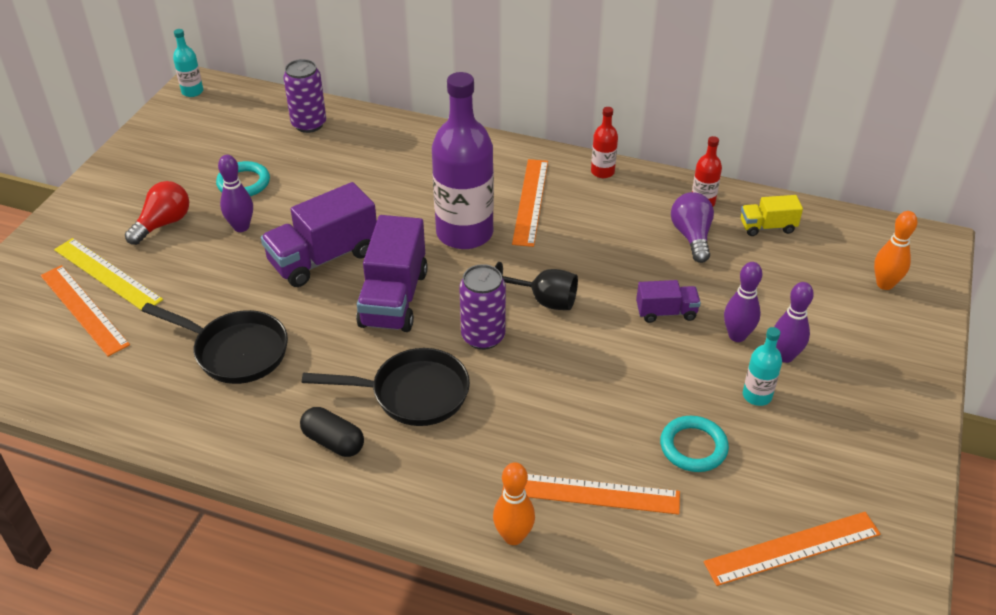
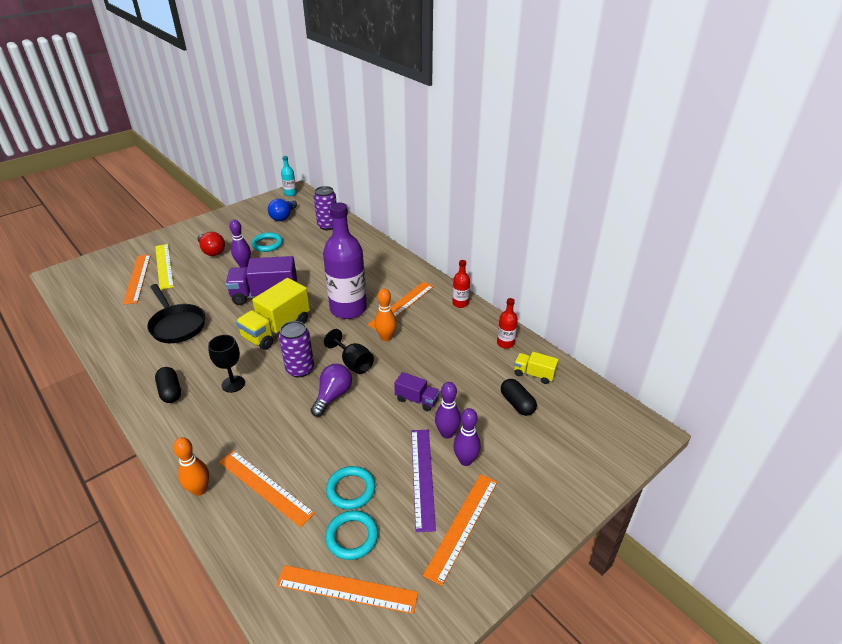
camera: 30 degrees right, 5 degrees down
(163, 224) = (212, 251): red light bulb -> red light bulb turned 75 degrees clockwise
(222, 132) = (283, 216): none -> blue light bulb
(393, 298) = (276, 329): purple truck -> yellow truck
(412, 393) = (233, 384): black pan -> black goblet
(692, 237) = (478, 361): purple light bulb -> purple light bulb (333, 396)
(745, 495) = (352, 537): none -> turquoise ring
(757, 395) = (422, 477): turquoise bottle -> purple ruler
(780, 269) = (517, 404): none -> black capsule
(845, 425) = (462, 526): none -> orange ruler
(884, 284) = (582, 444): orange bowling pin -> orange bowling pin (386, 337)

